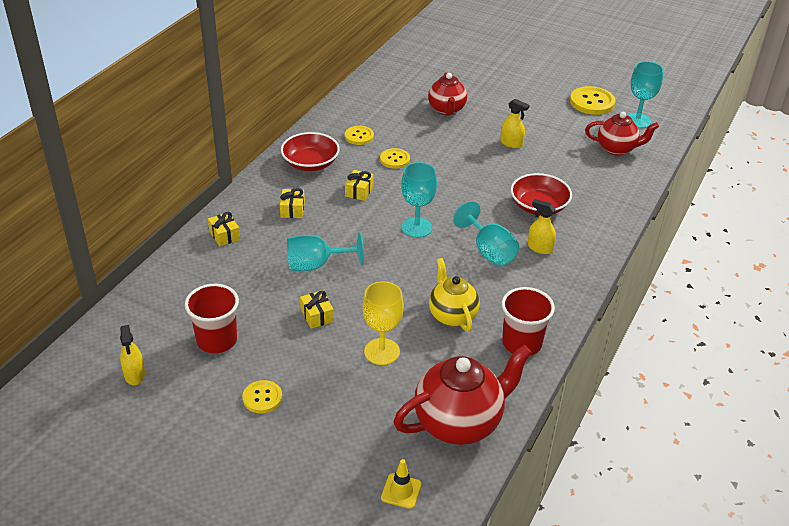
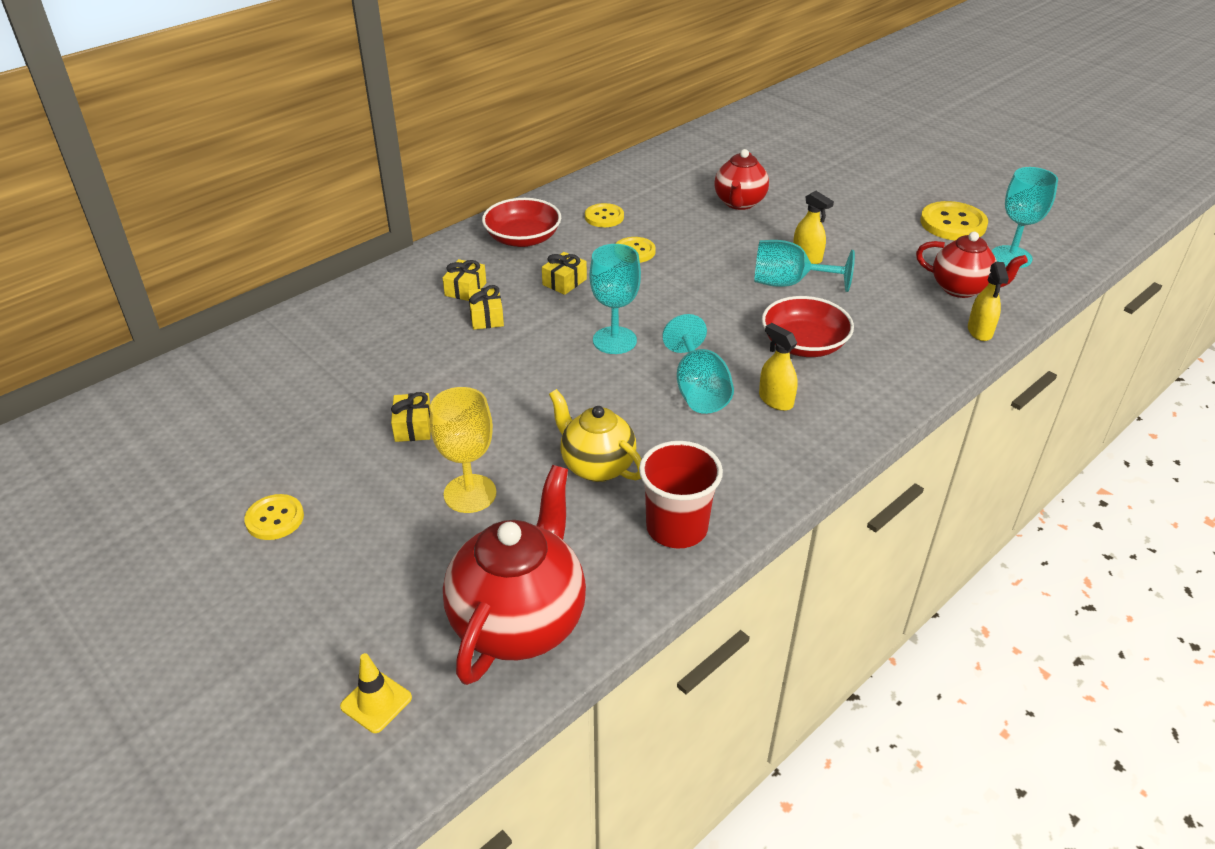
camera: 20 degrees right, 0 degrees up
(134, 375) = (141, 451): yellow spray bottle -> yellow spray bottle (980, 331)
(217, 340) = (268, 430): red cup -> none
(224, 235) = (362, 304): yellow gift -> yellow gift (486, 317)
(316, 265) = (453, 362): turquoise goblet -> turquoise goblet (789, 283)
(452, 315) = (596, 466): yellow teapot -> yellow teapot turned 45 degrees counterclockwise
(459, 422) = (519, 621): red teapot -> red teapot turned 60 degrees counterclockwise

